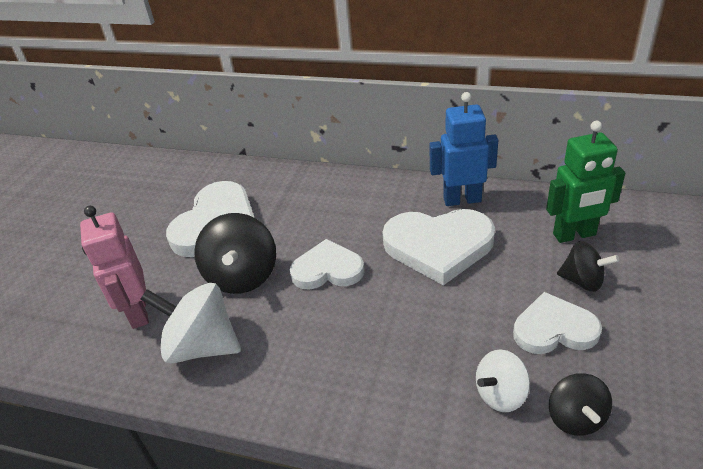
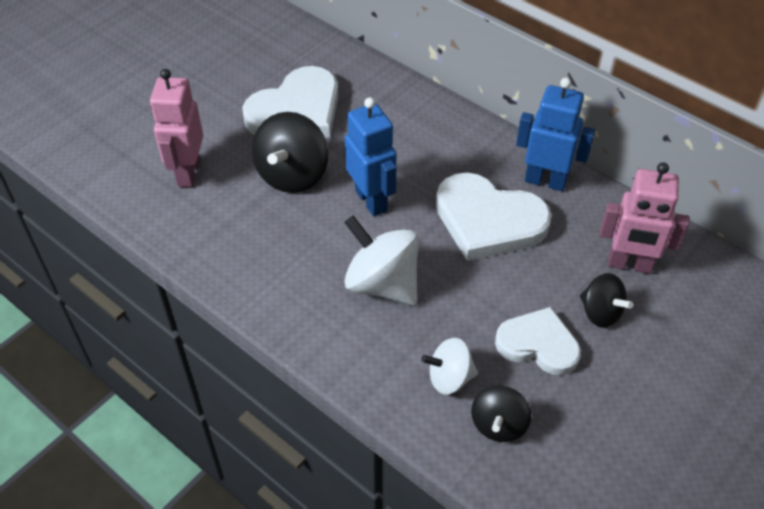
camera: 20 degrees right, 10 degrees up
(202, 346) = (226, 226): white spinning top -> white spinning top (382, 283)
(327, 269) = (371, 201): white heart -> blue robot
(574, 235) = (629, 264): green robot -> pink robot

